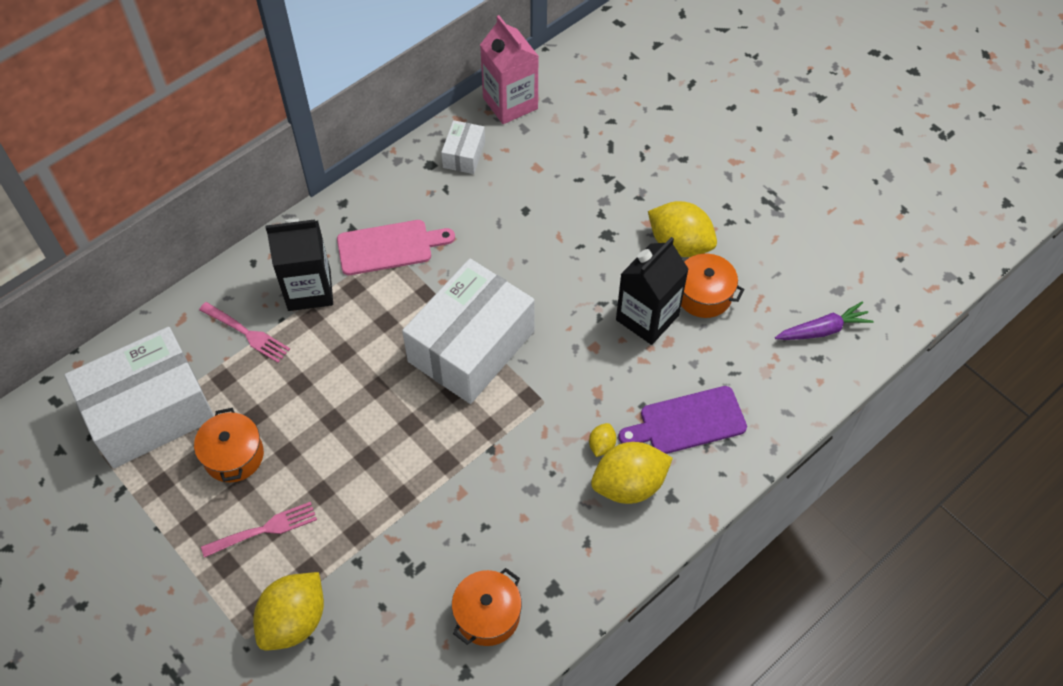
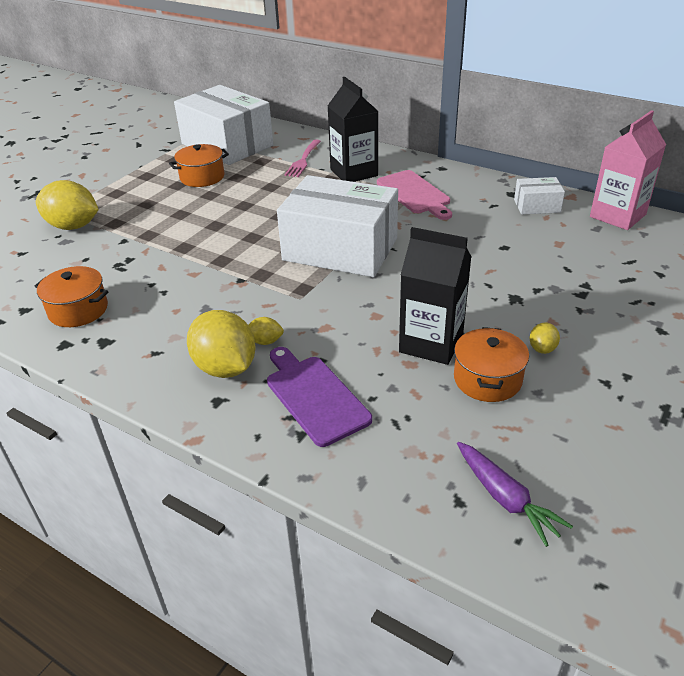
camera: 75 degrees right, 20 degrees down
(263, 530) = (145, 200): pink fork -> none
(679, 244) = (542, 349): yellow lemon -> yellow lemon, size x0.46

